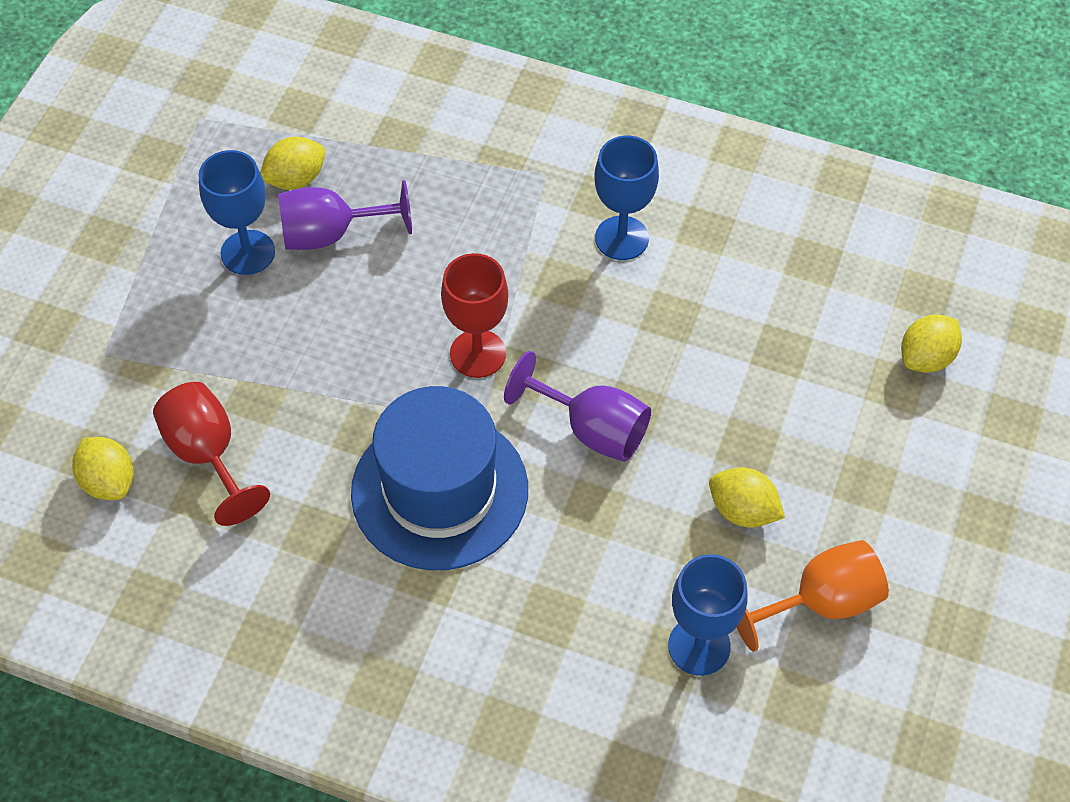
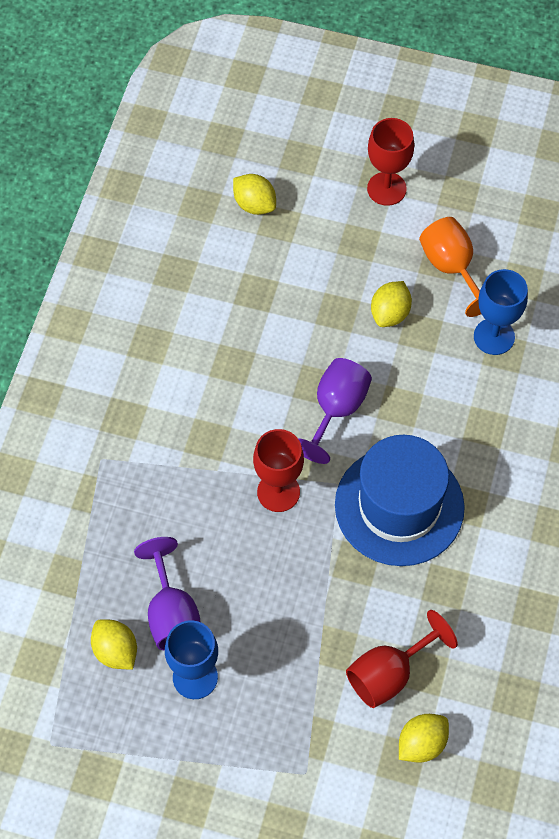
camera: 95 degrees left, 5 degrees up
(621, 238) = (162, 400): blue goblet -> none
(961, 528) = (386, 189): none -> red goblet

